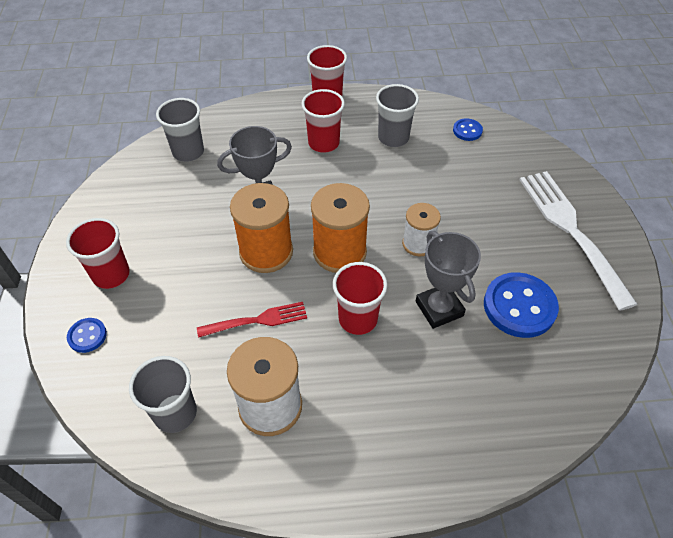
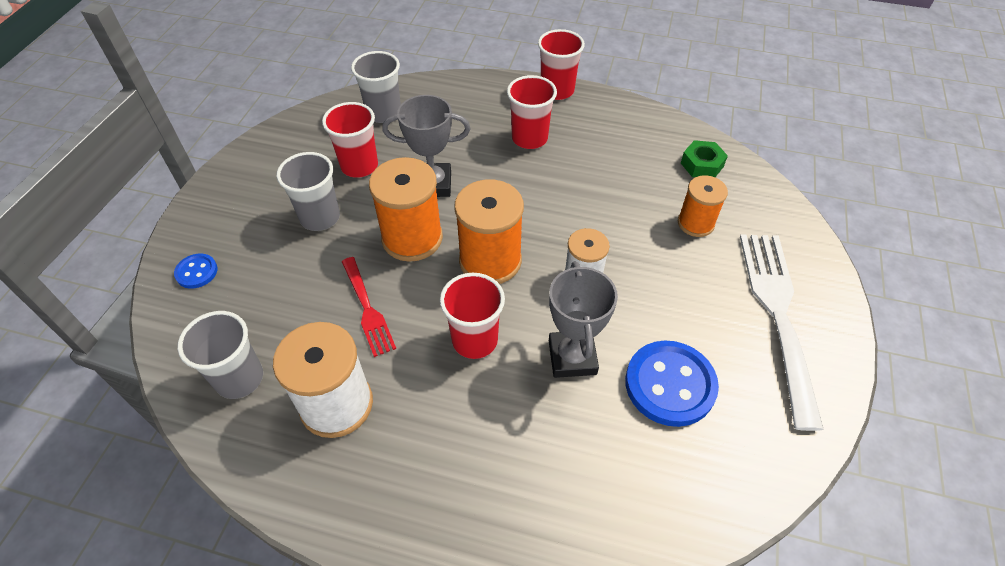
camera: 20 degrees right, 0 degrees up
(111, 275) = (249, 217): red cup -> red cup (359, 166)
(256, 321) = (367, 308): red fork -> red fork turned 60 degrees clockwise
(393, 138) = (610, 152): grey cup -> grey cup (320, 217)
(467, 131) = (702, 165): blue button -> green nut
(483, 178) = (695, 223): none -> orange spool

